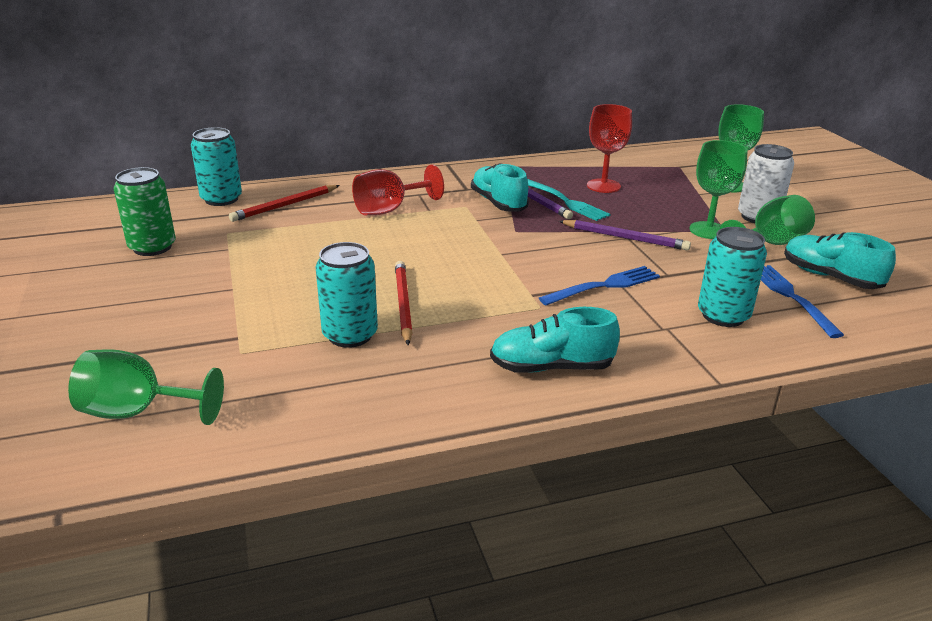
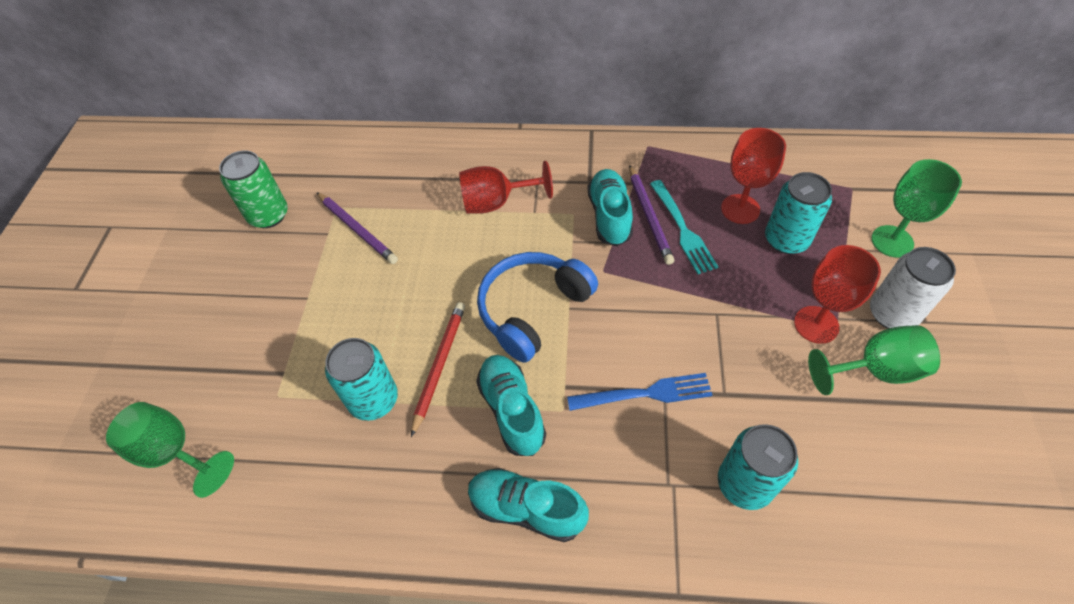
camera: 25 degrees right, 25 degrees up
(221, 199) = (353, 149): turquoise can -> turquoise can (786, 240)
(285, 205) = (404, 173): red pencil -> none
(469, 259) = (532, 310): none -> blue headphones
(625, 238) = (712, 314): purple pencil -> purple pencil (357, 229)
(708, 230) = (816, 324): green goblet -> red goblet
(791, 297) = (841, 476): blue fork -> none
(830, 277) = (912, 454): turquoise shoe -> turquoise shoe (512, 410)

